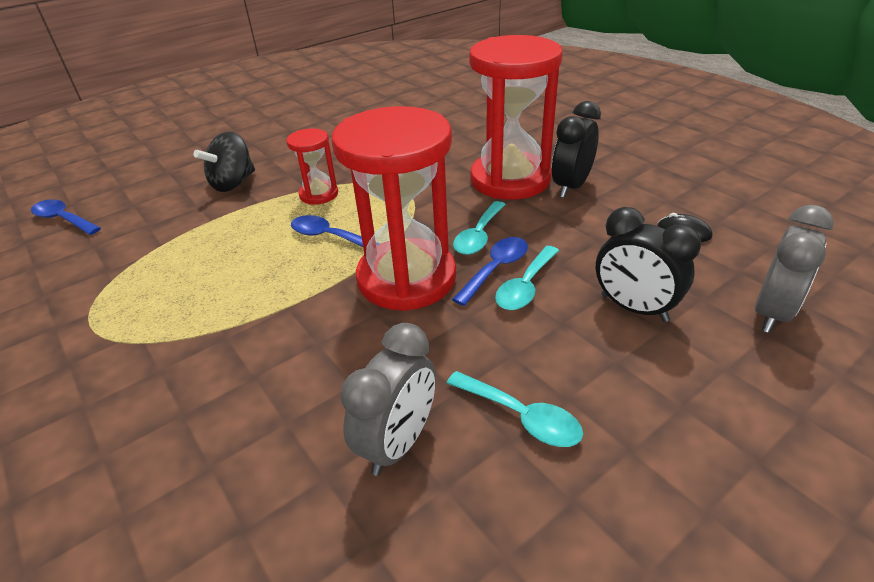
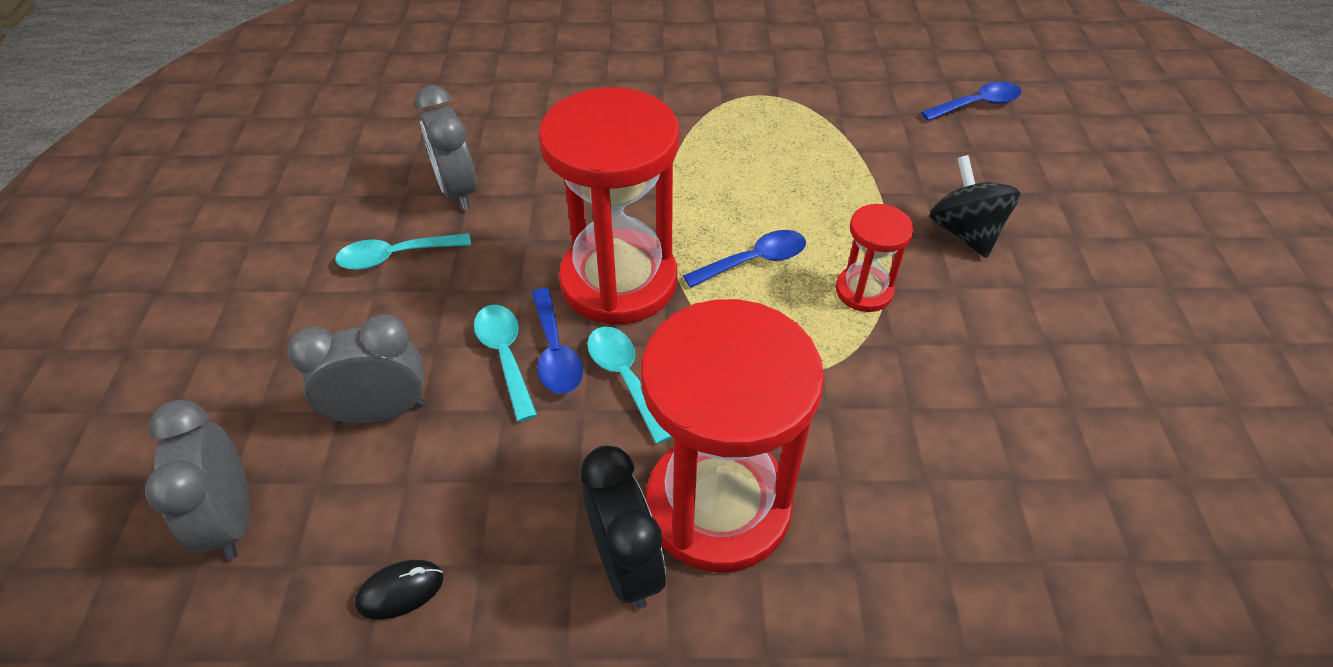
camera: 125 degrees right, 10 degrees up
(634, 308) = (381, 412): black clock -> grey clock

